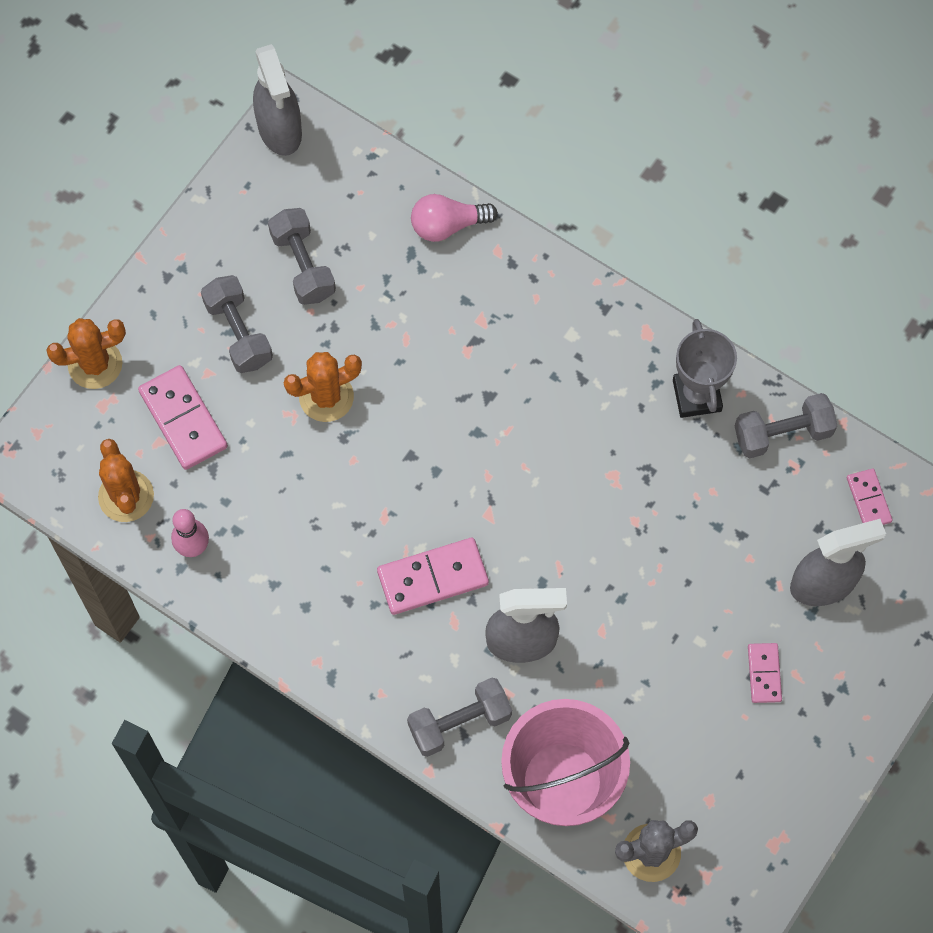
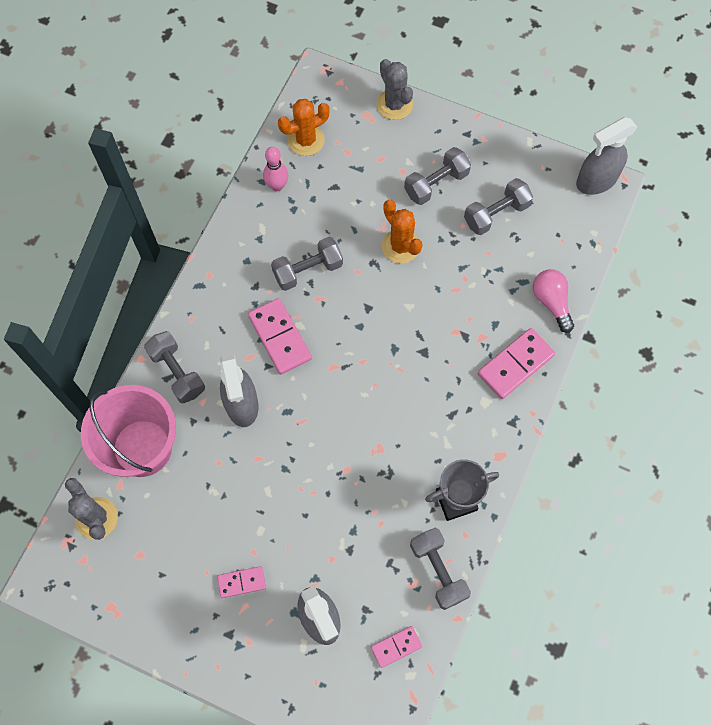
camera: 80 degrees right, 0 degrees up
(95, 364) = (394, 104): orange cactus -> grey cactus
(183, 419) = (366, 163): pink domino -> pink domino (515, 364)
(338, 525) = (308, 270): none -> grey dumbbell

